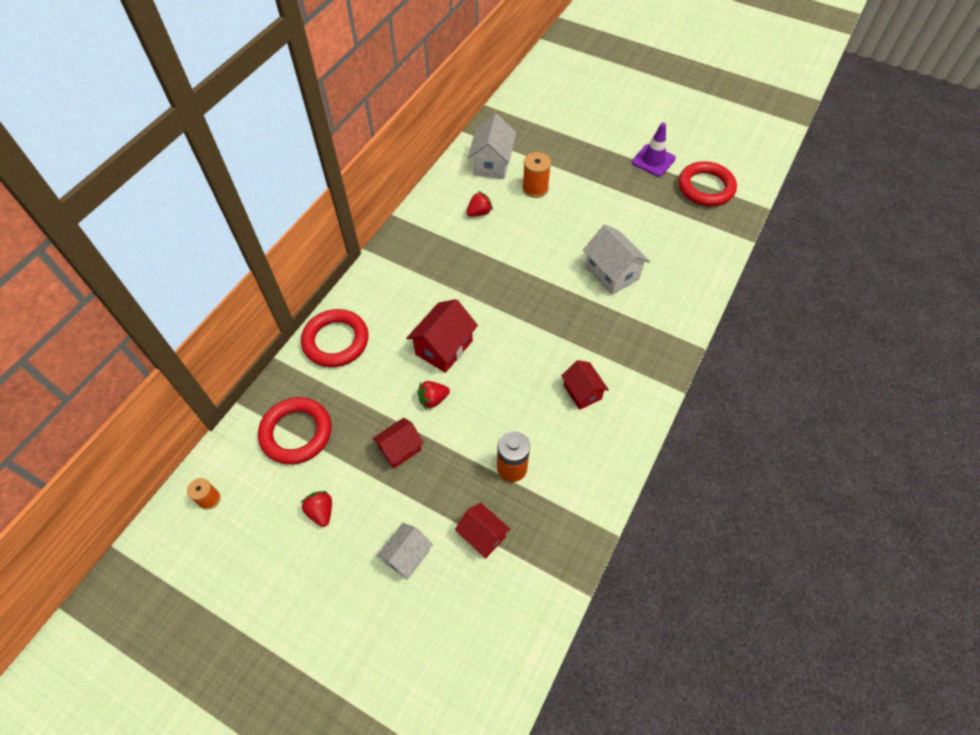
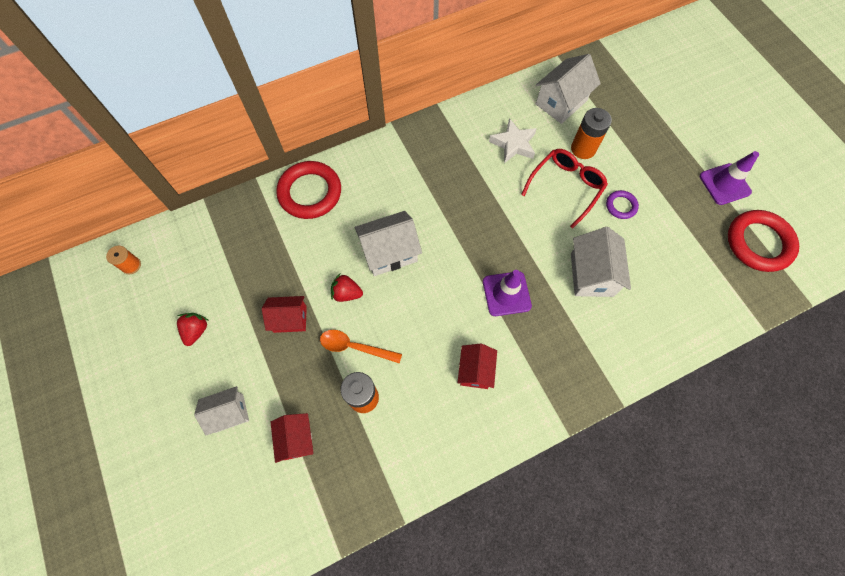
camera: 35 degrees right, 10 degrees up
(296, 433) = (226, 253): red ring -> none
(444, 347) = (389, 252): red house -> white house
(473, 435) = (355, 347): none -> orange spoon
(479, 212) = (513, 144): red strawberry -> white star
(535, 188) = (583, 149): orange spool -> orange battery
(544, 222) = (566, 187): none -> red glasses
(561, 323) = (506, 293): none -> purple traffic cone
(594, 214) = (621, 206): none -> purple ring

